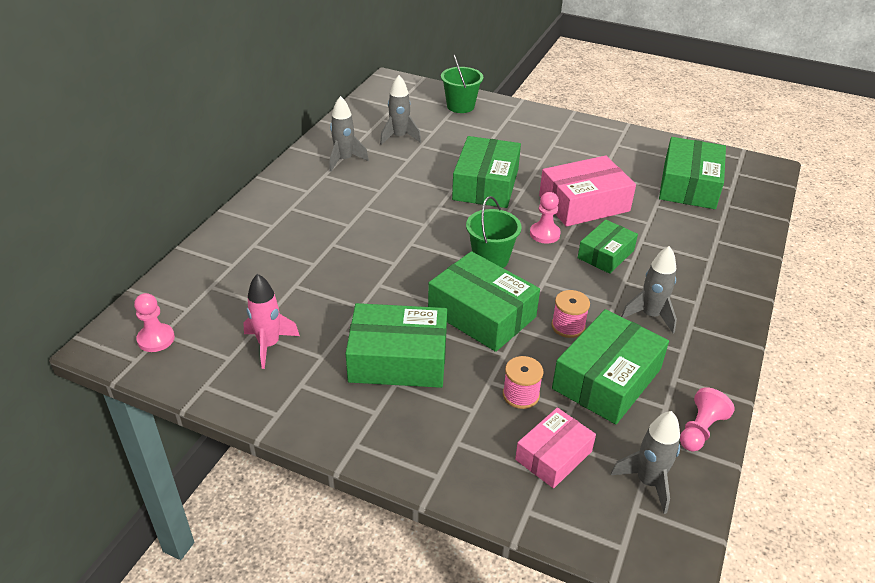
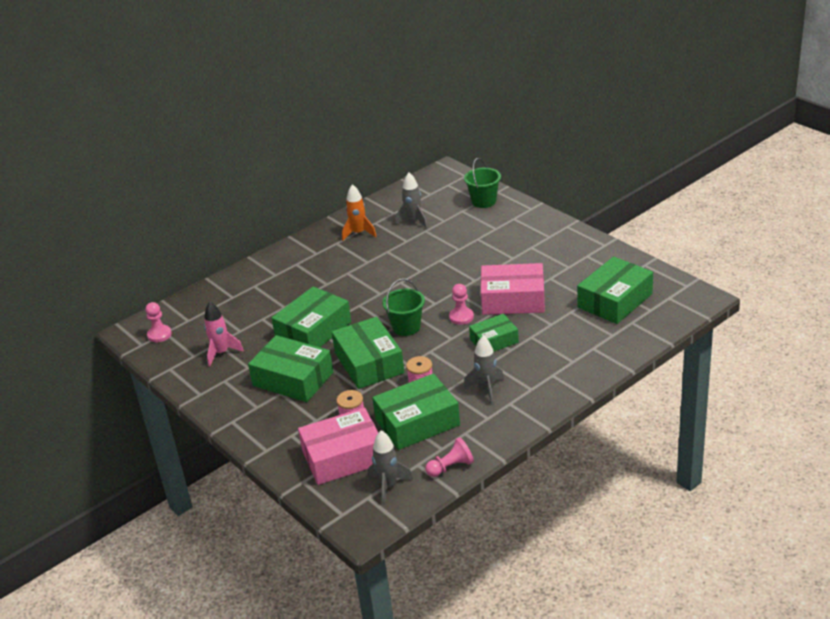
camera: 30 degrees right, 5 degrees down
(344, 160) = (359, 233): grey rocket -> orange rocket
(485, 184) = (449, 271): green box -> green box (313, 330)
(553, 455) = (343, 457): pink box -> pink box, size x1.63

